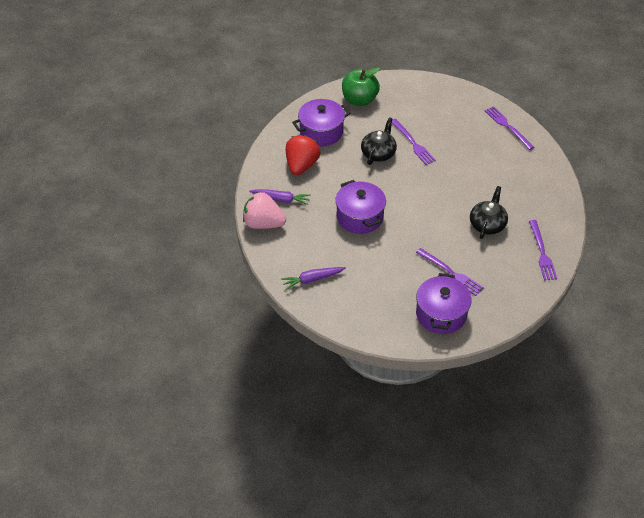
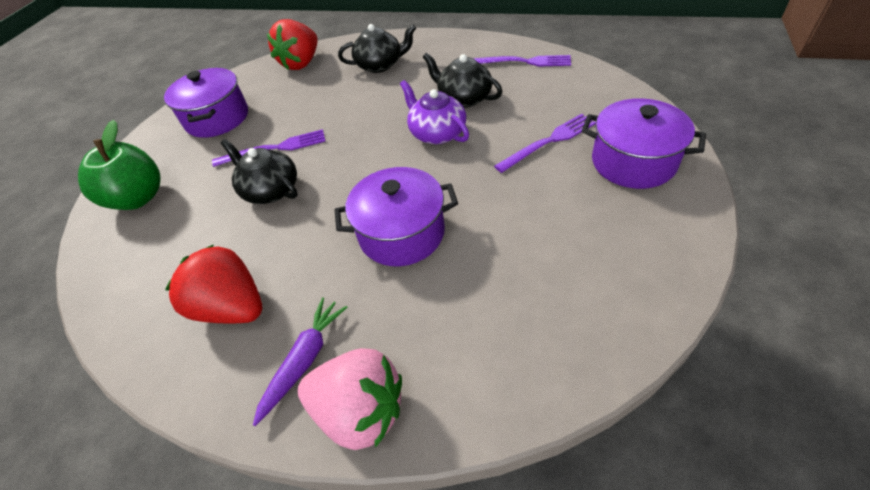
camera: 70 degrees left, 0 degrees up
(263, 223) = (360, 410): pink strawberry -> pink strawberry turned 105 degrees counterclockwise
(312, 279) = (544, 332): purple carrot -> none
(321, 132) = (170, 262): purple pot -> purple pot (217, 118)
(446, 217) = (437, 133): none -> purple teapot
(508, 127) = (301, 63): purple fork -> red strawberry
(516, 171) = (380, 65): none -> black teapot

